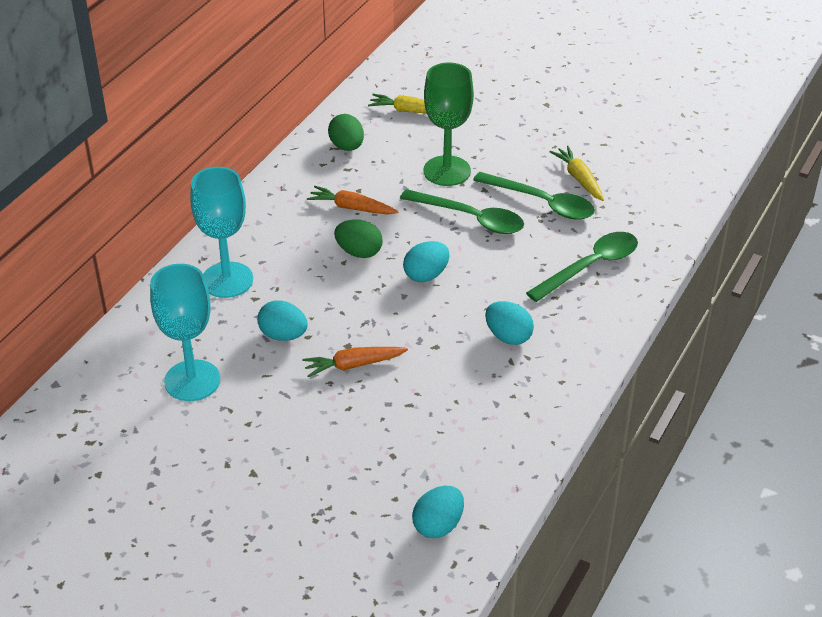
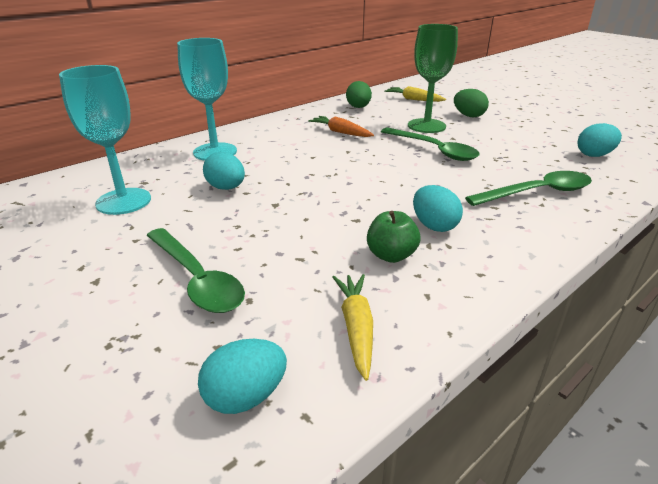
camera: 20 degrees right, 10 degrees down
(354, 365) = (269, 218): orange carrot -> none
(359, 252) = (329, 153): green egg -> green egg (468, 116)
(426, 275) = (376, 174): turquoise egg -> turquoise egg (594, 155)
(484, 381) = (391, 255): none -> green apple
(542, 203) = (500, 150): green spoon -> green spoon (197, 279)
(579, 179) = (538, 143): yellow carrot -> yellow carrot (356, 328)

